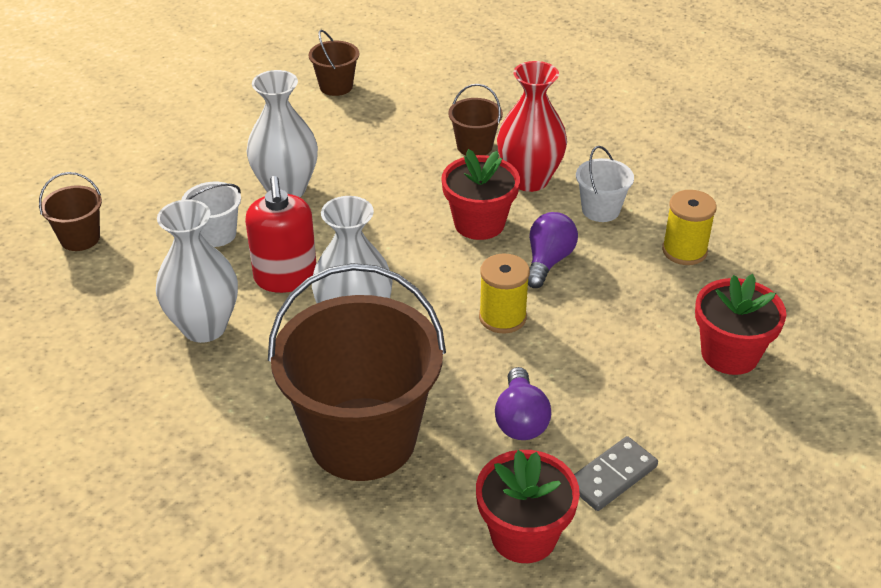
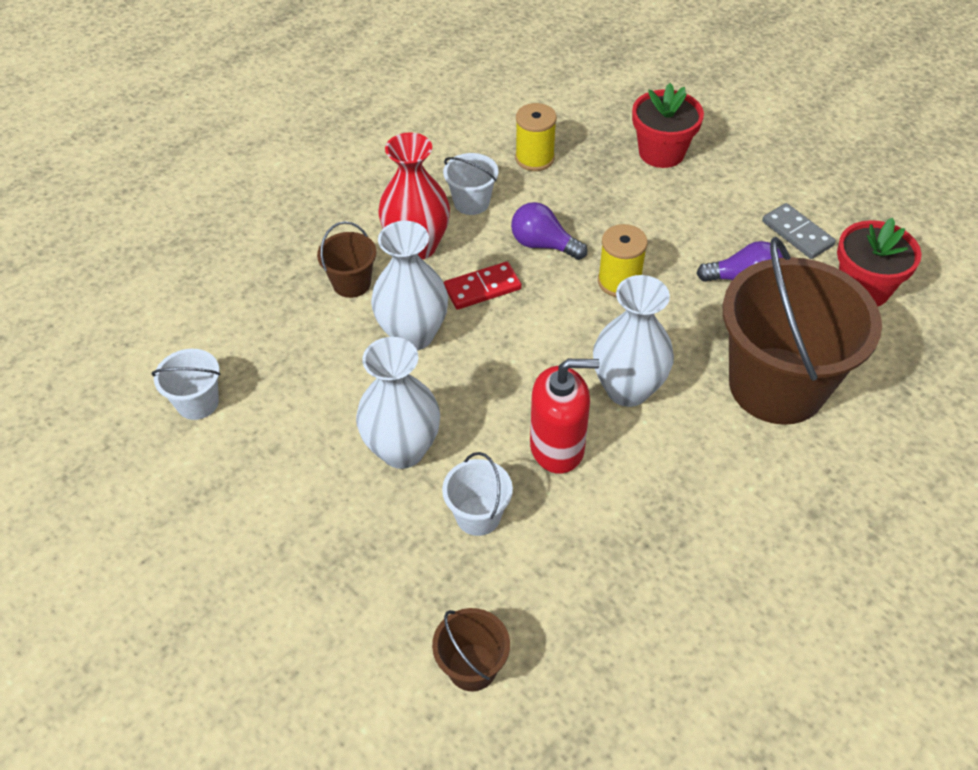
camera: 85 degrees left, 10 degrees up
(204, 327) = (634, 518): white vase -> white vase (413, 335)
(336, 86) = (197, 403): brown bucket -> white bucket
(479, 223) = (482, 288): red flower pot -> red domino

